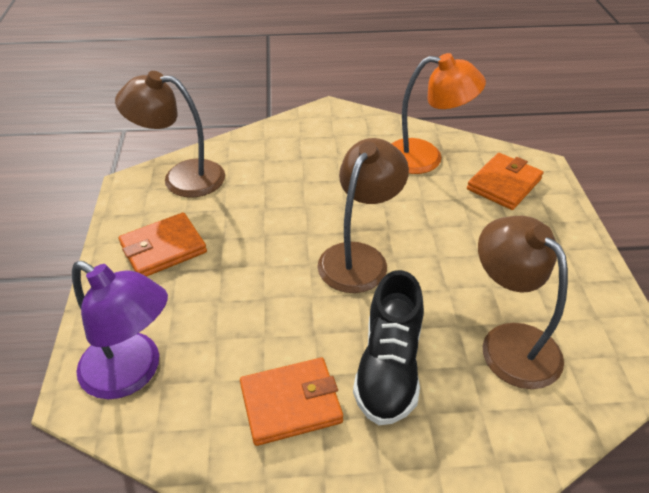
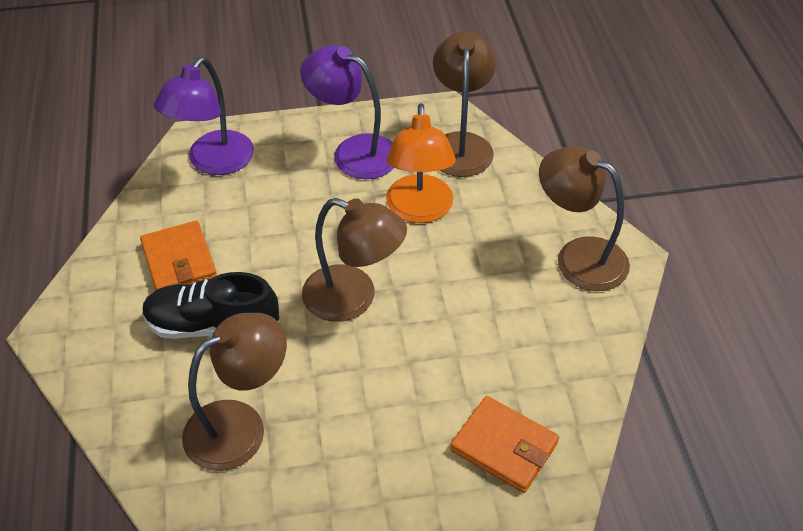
camera: 85 degrees right, 5 degrees up
(163, 248) = (353, 152): orange wallet -> purple lamp
(328, 131) = (578, 257): none -> brown lamp
(425, 157) = (545, 360): orange lamp -> orange lamp (419, 210)

